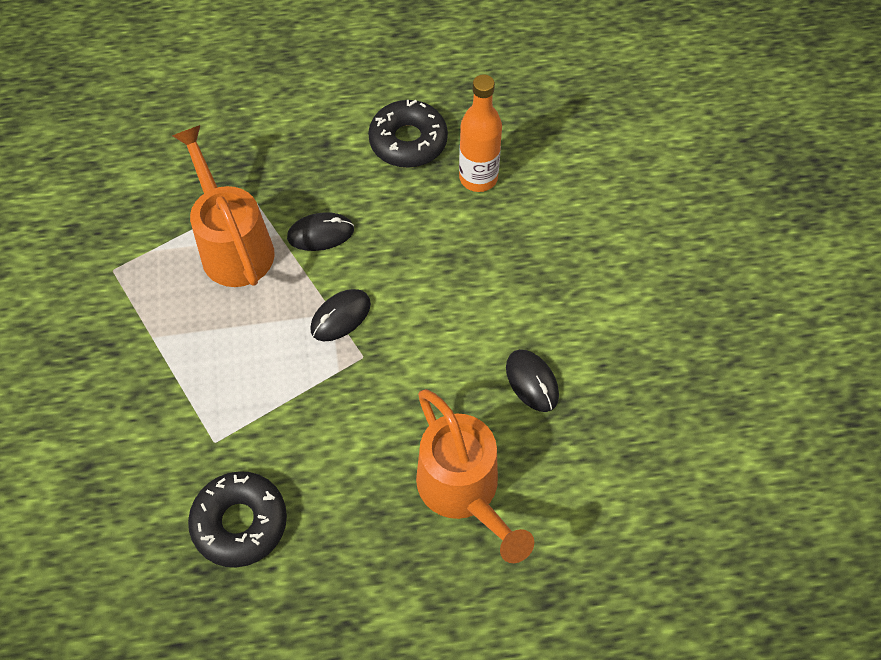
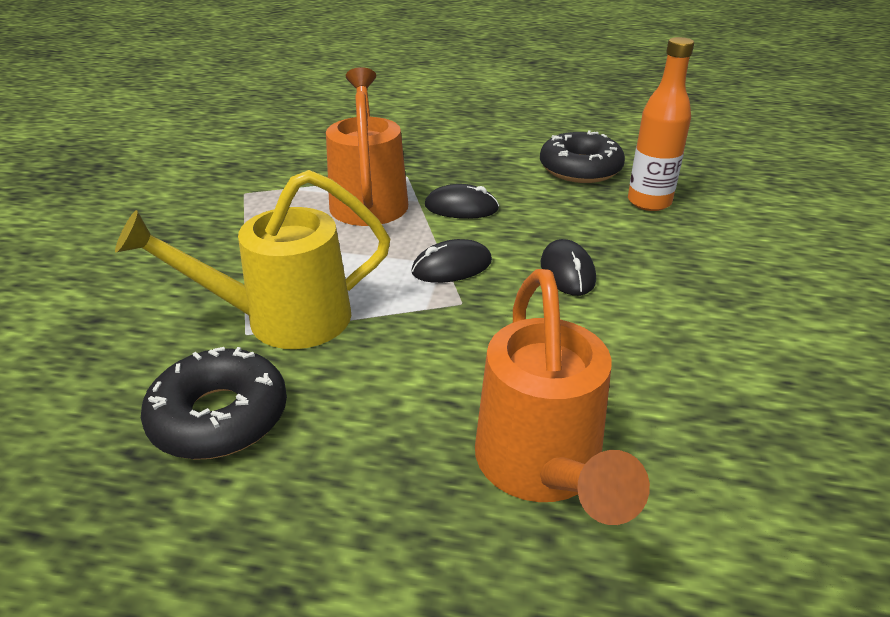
camera: 20 degrees right, 25 degrees down
(234, 419) = (282, 320): none -> yellow watering can
(532, 381) = (678, 374): black mouse -> black mouse (567, 272)

